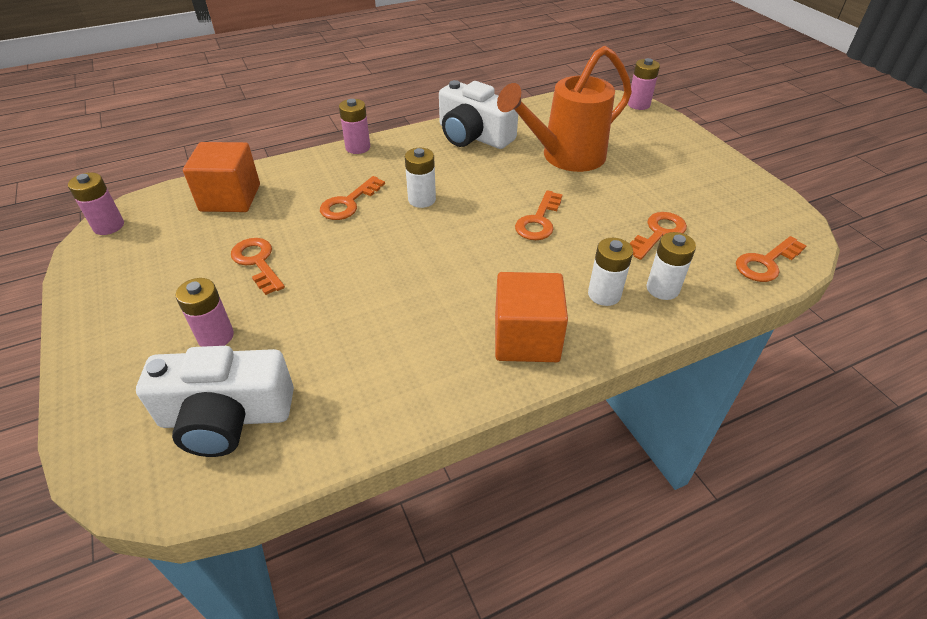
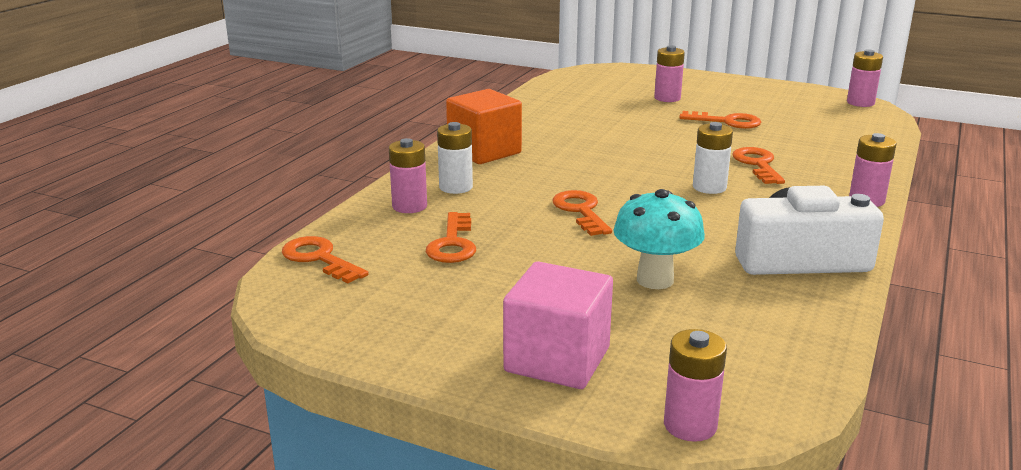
camera: 140 degrees right, 20 degrees down
(226, 417) = (597, 87): white camera -> none
(230, 198) = (843, 136): orange cube -> none
(565, 157) = (655, 280): orange watering can -> turquoise mushroom
(662, 289) = (409, 206): white battery -> pink battery
(665, 143) = (557, 359): none -> pink cube
(766, 263) = (319, 258): orange key -> orange key turned 60 degrees counterclockwise

